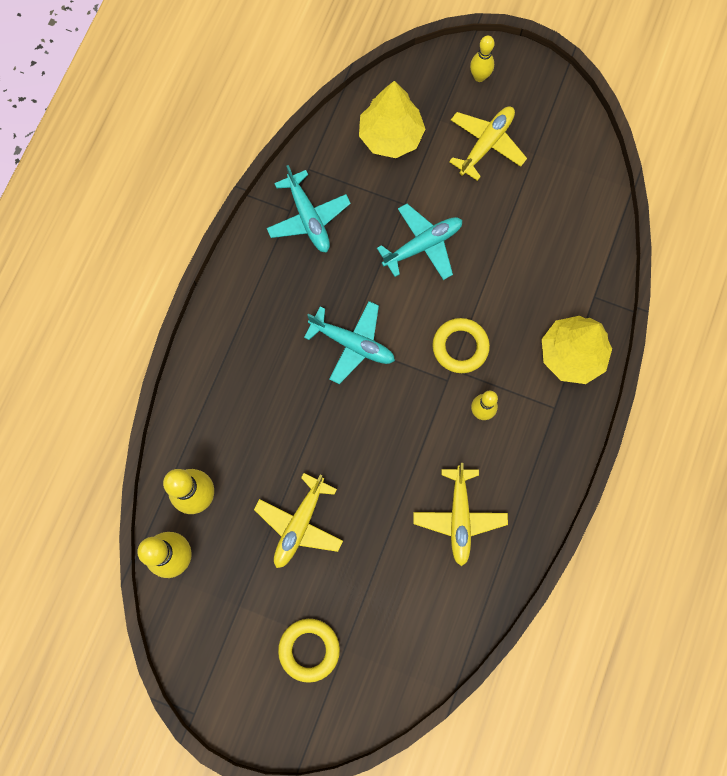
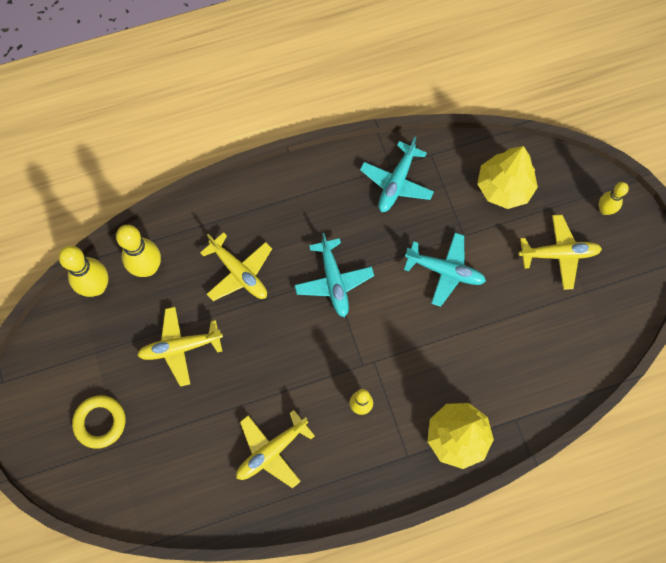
camera: 50 degrees right, 5 degrees down
(274, 418) = (239, 272): none -> yellow plane
(460, 347) = (394, 354): yellow ring -> none

